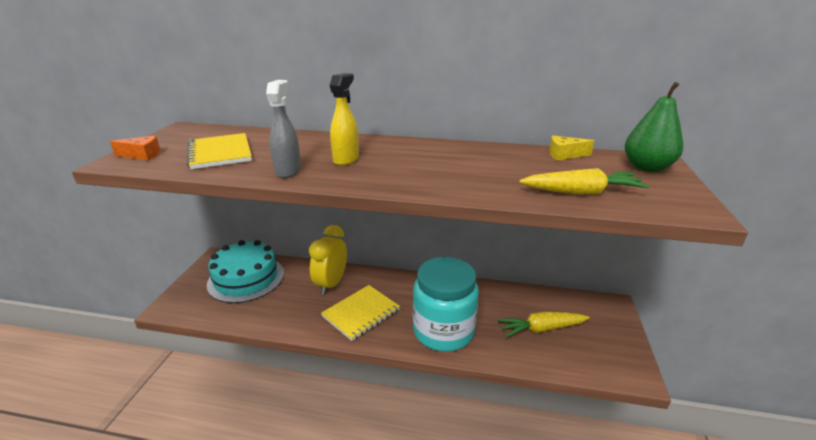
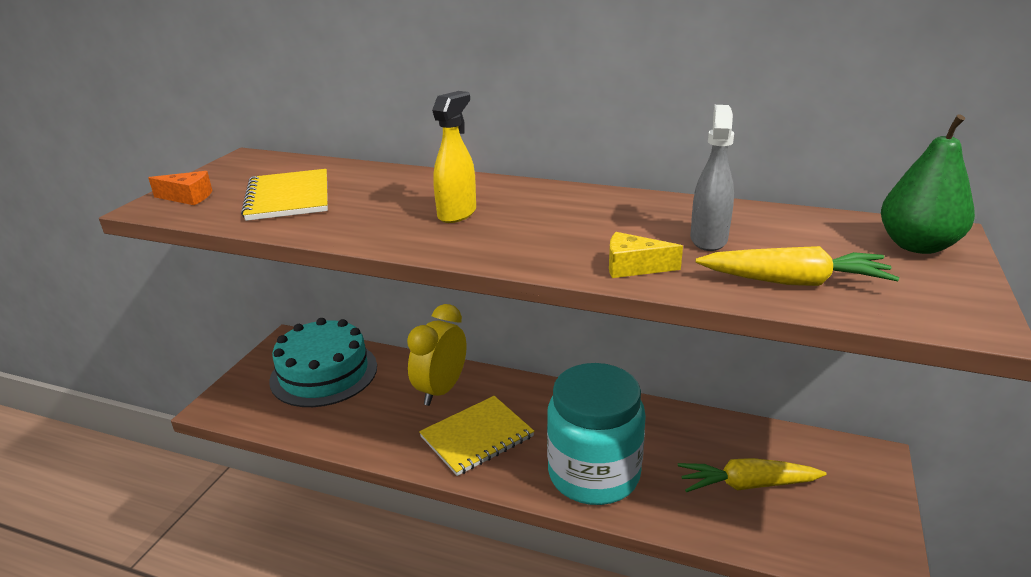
camera: 10 degrees right, 0 degrees up
(288, 171) = (373, 228): grey spray bottle -> grey spray bottle (708, 239)
(564, 155) = (789, 218): yellow cheese -> yellow cheese (633, 267)

